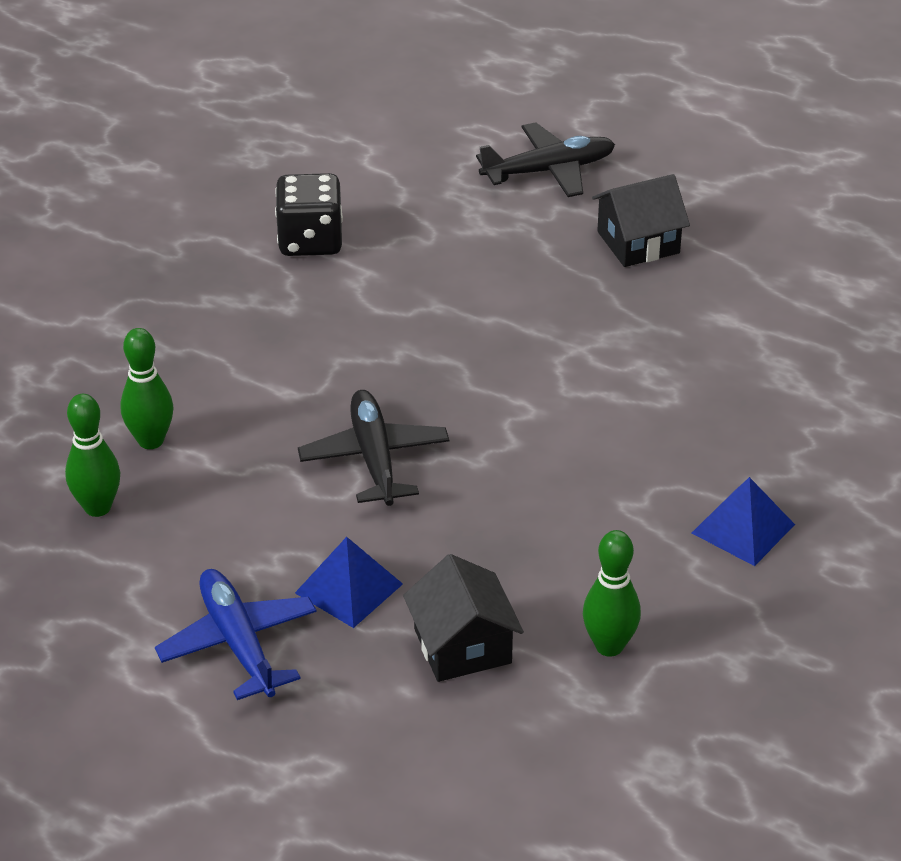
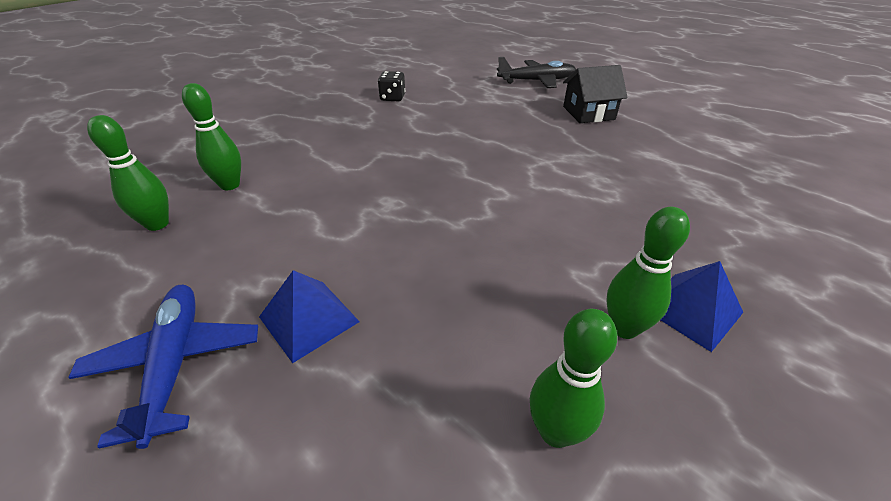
camera: 10 degrees right, 0 degrees up
(310, 241) = (392, 98): black dice -> black dice, size x0.62
(374, 458) = (379, 213): black plane -> none
(462, 646) = (393, 404): black house -> none
(673, 555) = (624, 328): none -> green bowling pin

